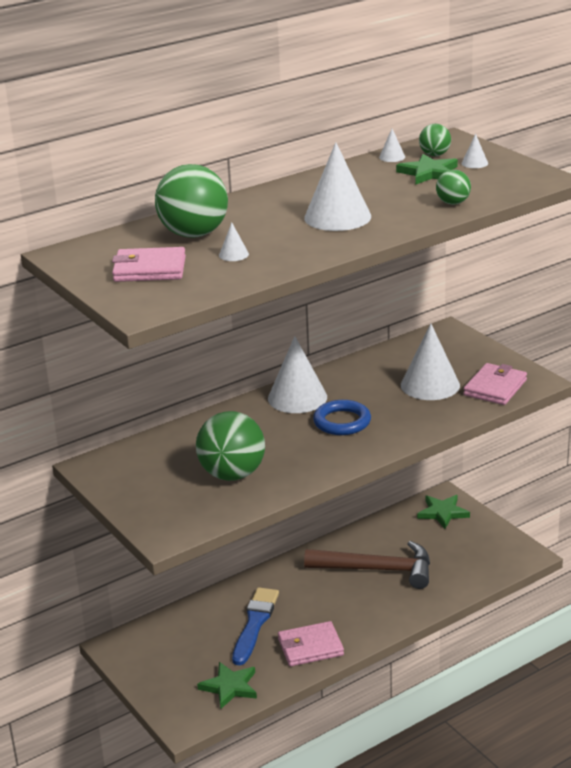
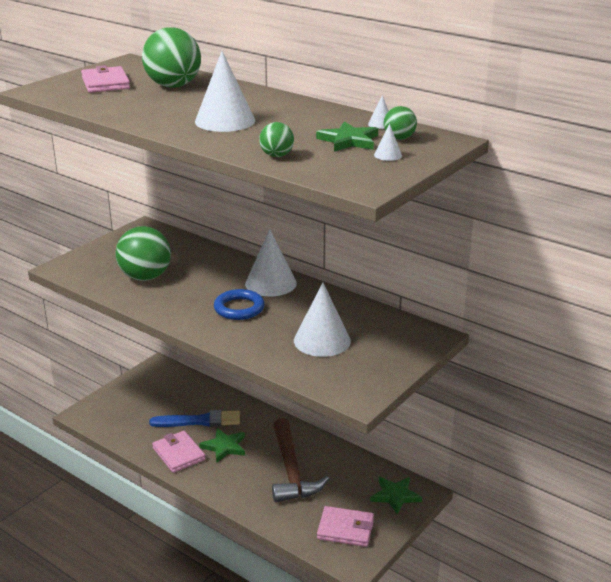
camera: 70 degrees right, 0 degrees up
(230, 687) = (124, 425): green star -> green star (224, 447)
(233, 254) = (137, 100): white cone -> none
(495, 387) = (334, 376): pink wallet -> pink wallet (345, 529)

